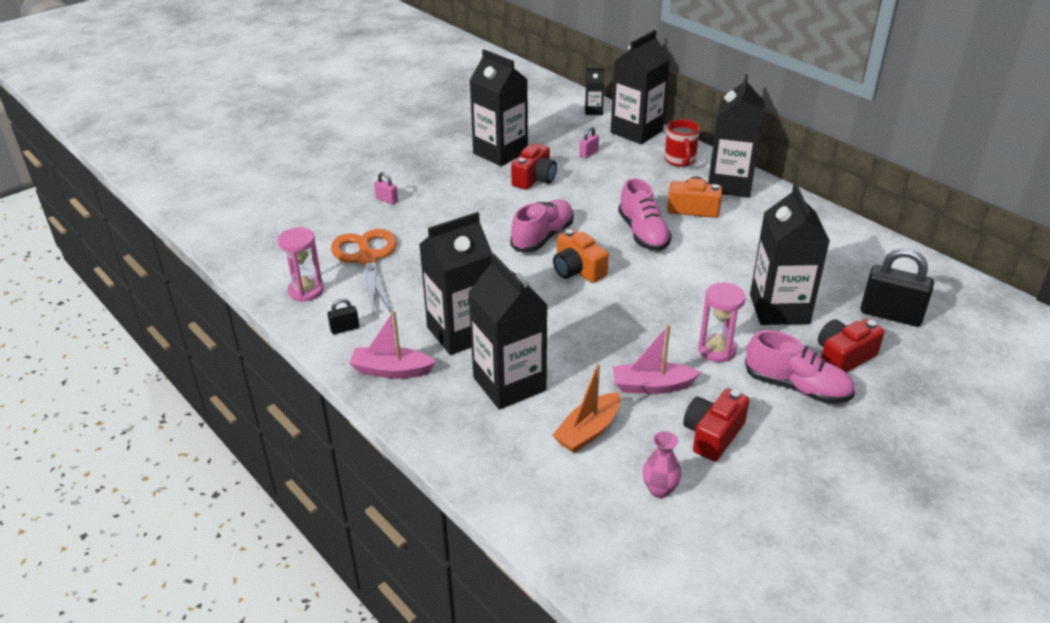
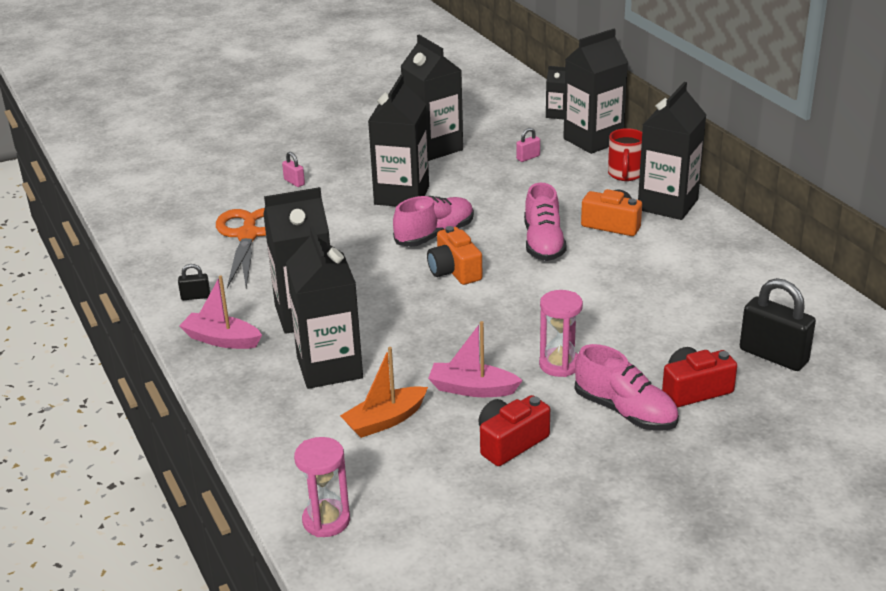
camera: 15 degrees right, 5 degrees down
(306, 291) = (175, 258): pink hourglass -> pink hourglass (326, 520)
(534, 179) = (456, 177): red camera -> none
(659, 489) = (428, 483): pink vase -> none
(779, 309) = (650, 334): black carton -> black carton (401, 195)

